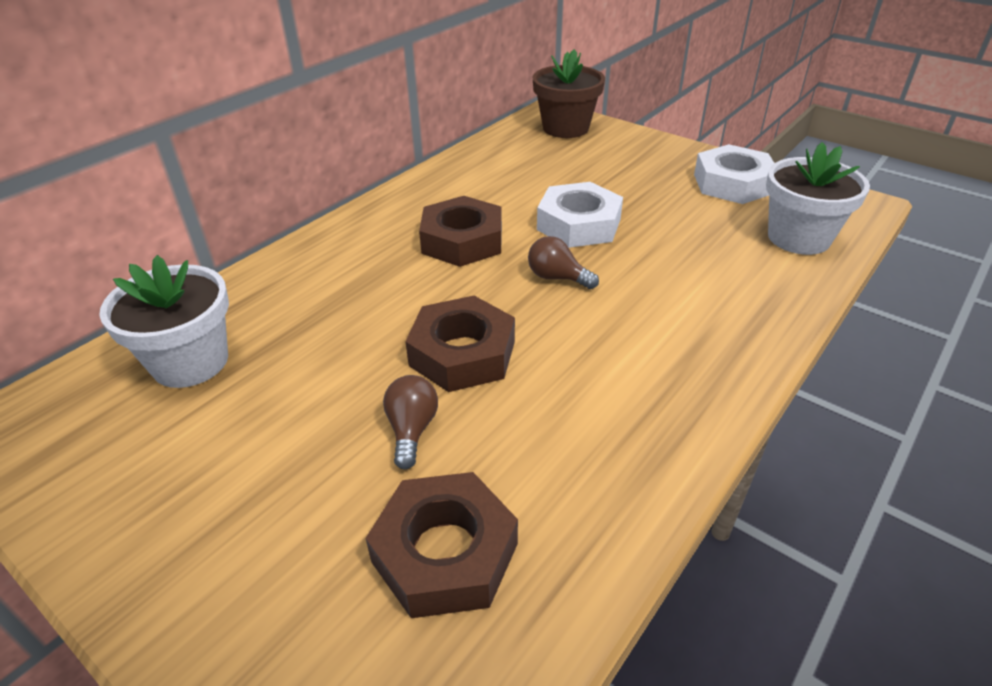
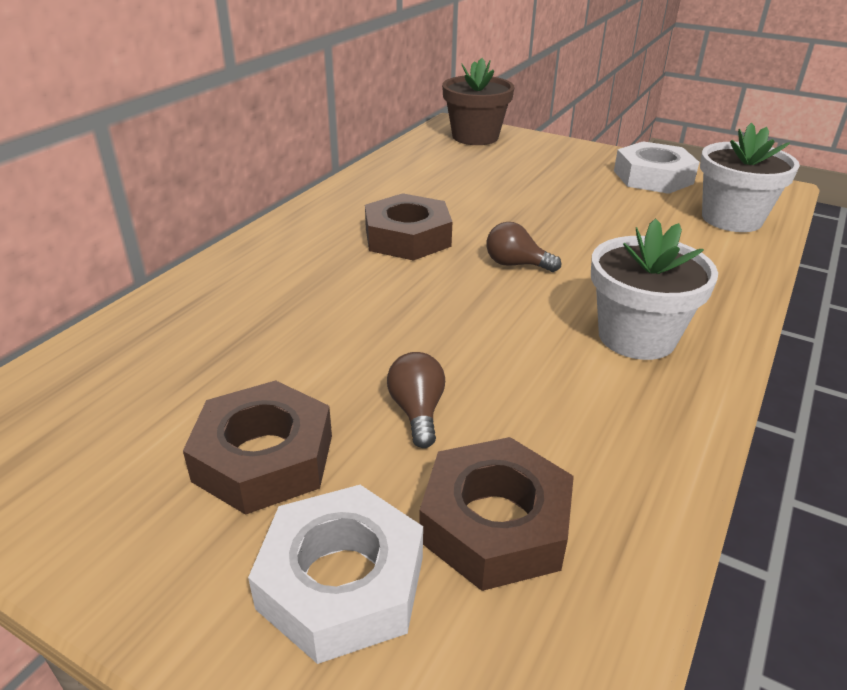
camera: 10 degrees left, 5 degrees down
(190, 362) = (148, 367): white flower pot -> white flower pot (636, 337)
(462, 353) = (445, 337): brown nut -> brown nut (264, 458)
(578, 224) = (519, 217): white nut -> white nut (341, 582)

